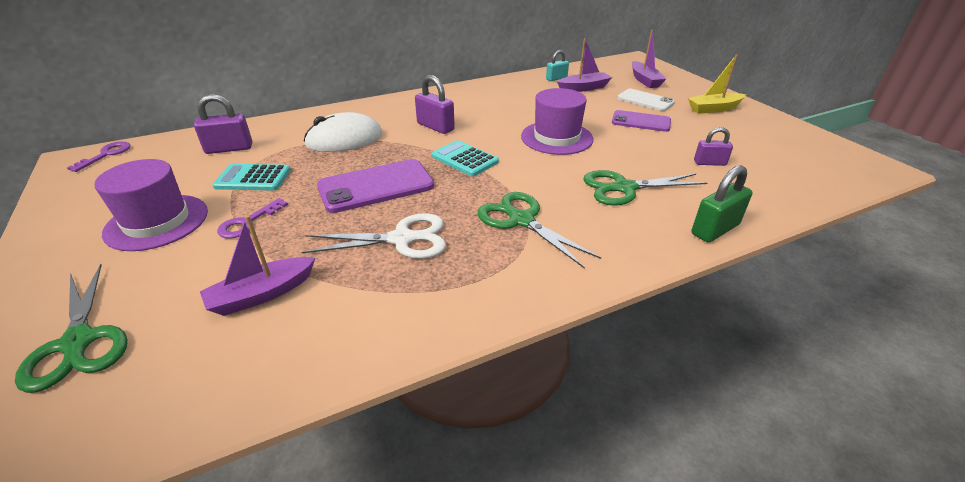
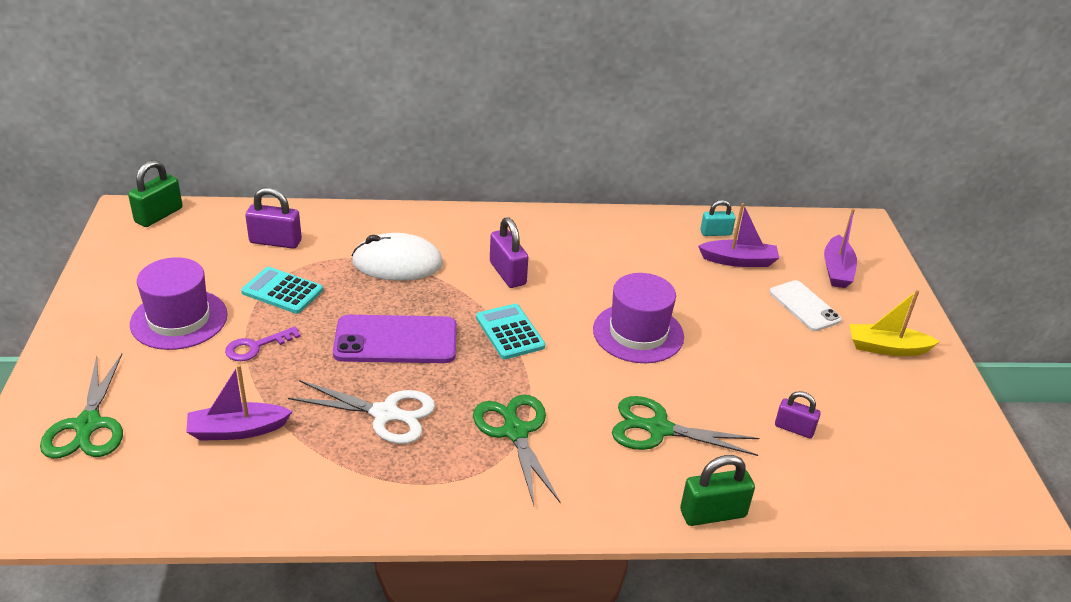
camera: 20 degrees right, 0 degrees up
(106, 155) = (159, 215): purple key -> green padlock
(641, 121) = (765, 340): purple phone -> none

